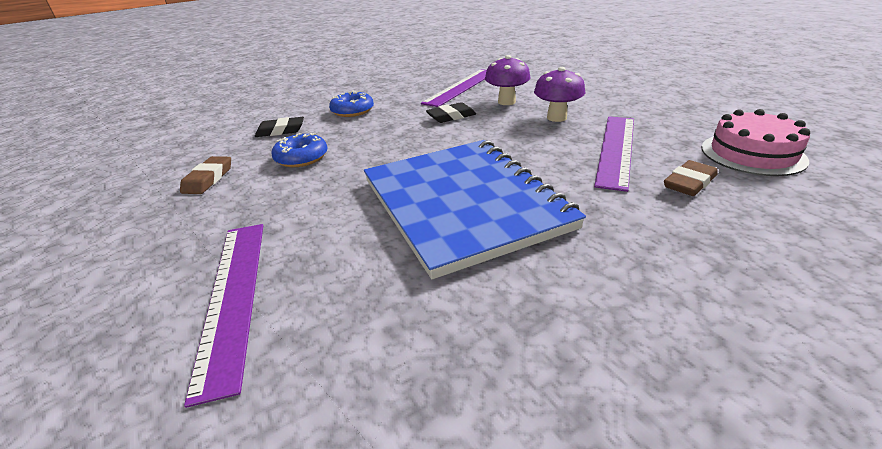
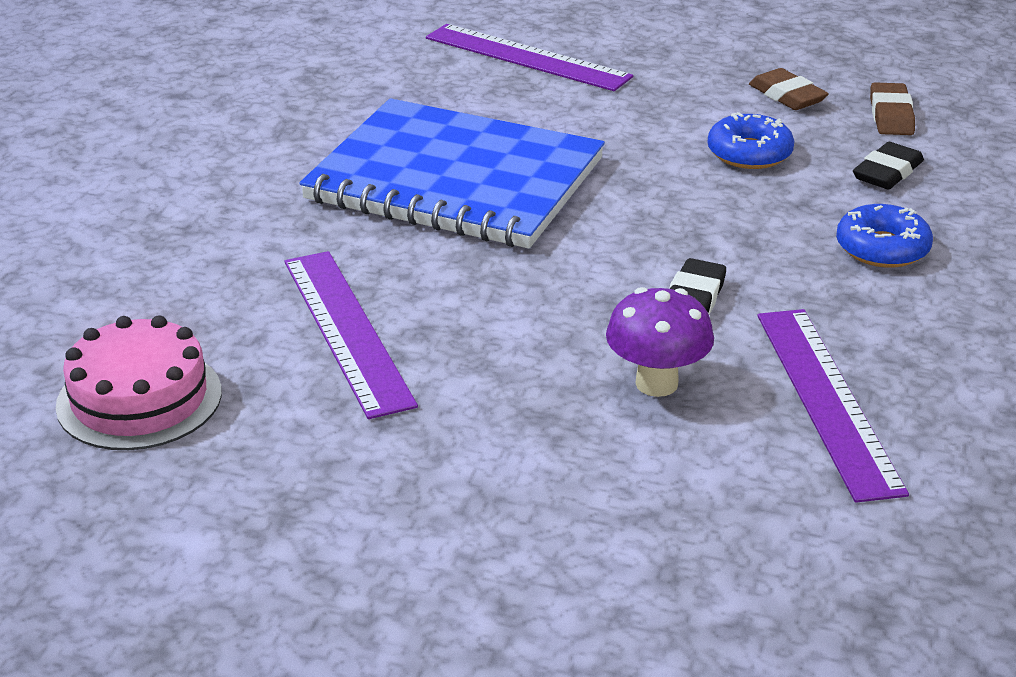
camera: 135 degrees right, 0 degrees up
(556, 118) = (508, 371): purple mushroom -> none
(689, 183) = (215, 305): brown eraser -> brown eraser (891, 115)

